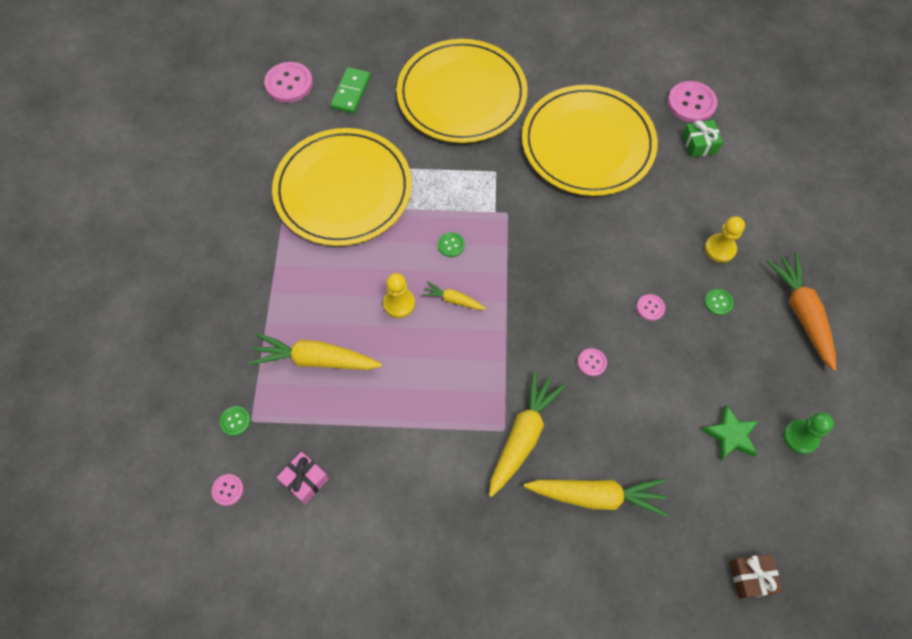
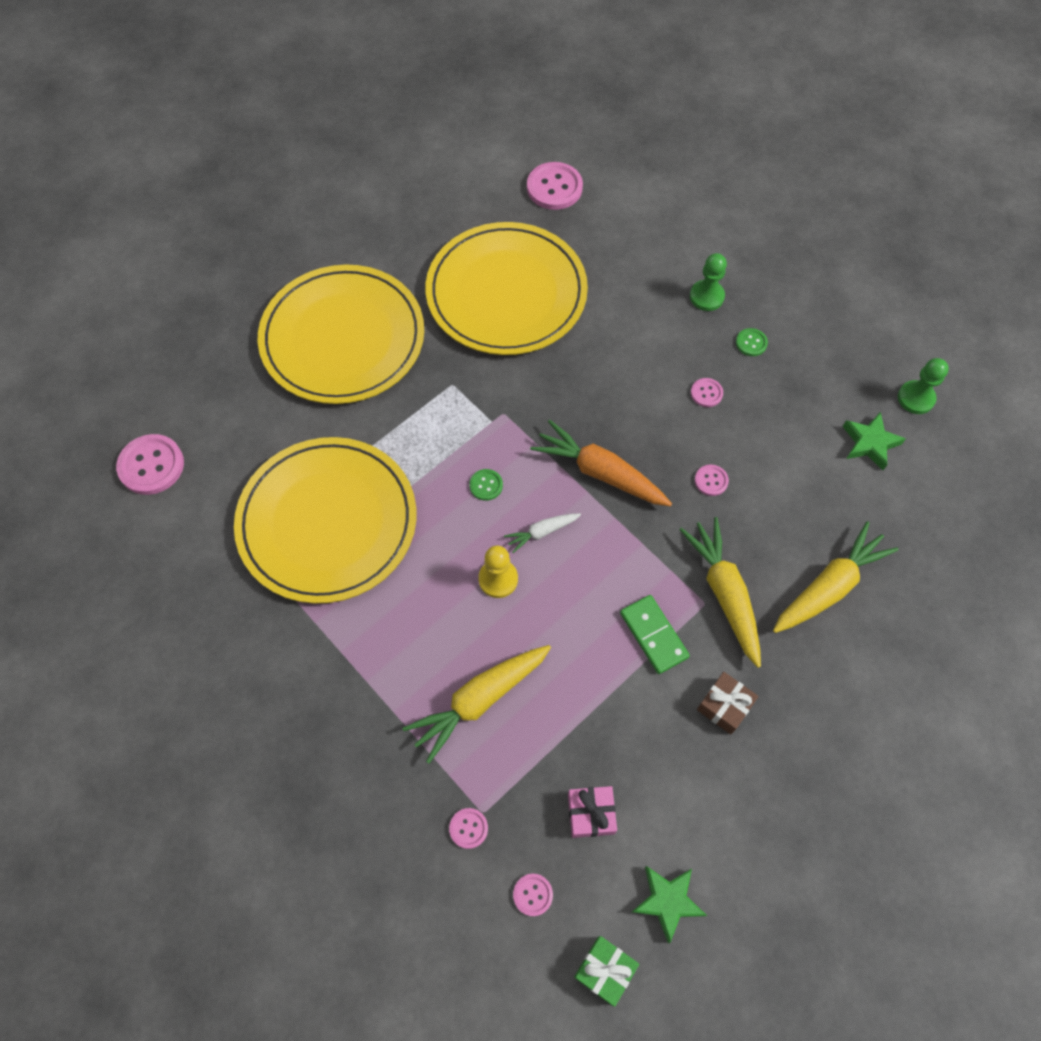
camera: 45 degrees left, 0 degrees up
(235, 421) = (468, 828): green button -> pink button
(291, 571) = (667, 901): none -> green star
(351, 92) = (228, 422): green domino -> green domino (654, 635)
(453, 300) = (542, 532): yellow carrot -> white carrot
(699, 144) = (598, 219): green gift -> green gift (605, 970)
(720, 249) = (706, 296): yellow pawn -> green pawn
(751, 577) = (994, 539): brown gift -> brown gift (724, 706)
(802, 313) = (818, 298): orange carrot -> orange carrot (600, 472)

